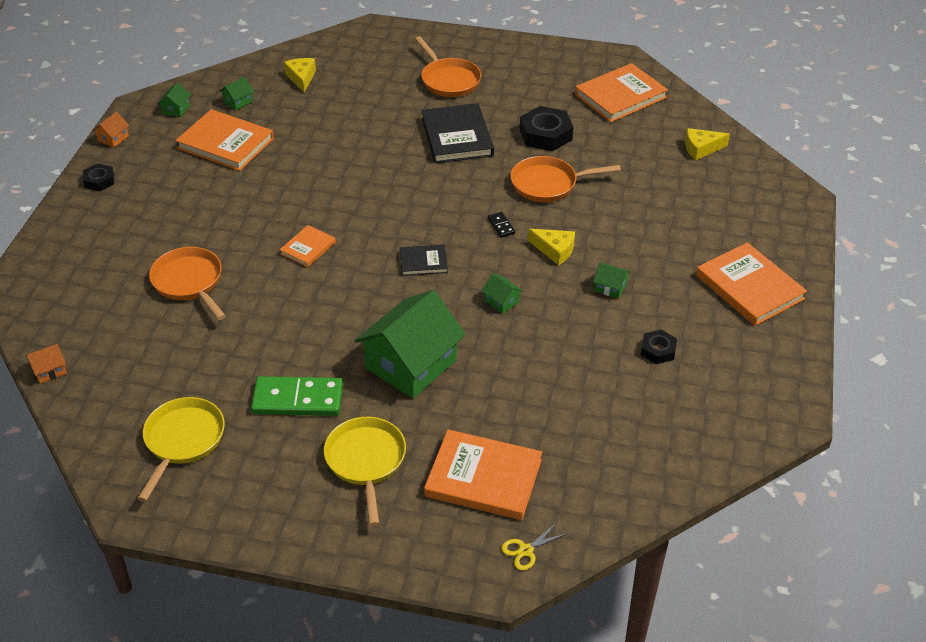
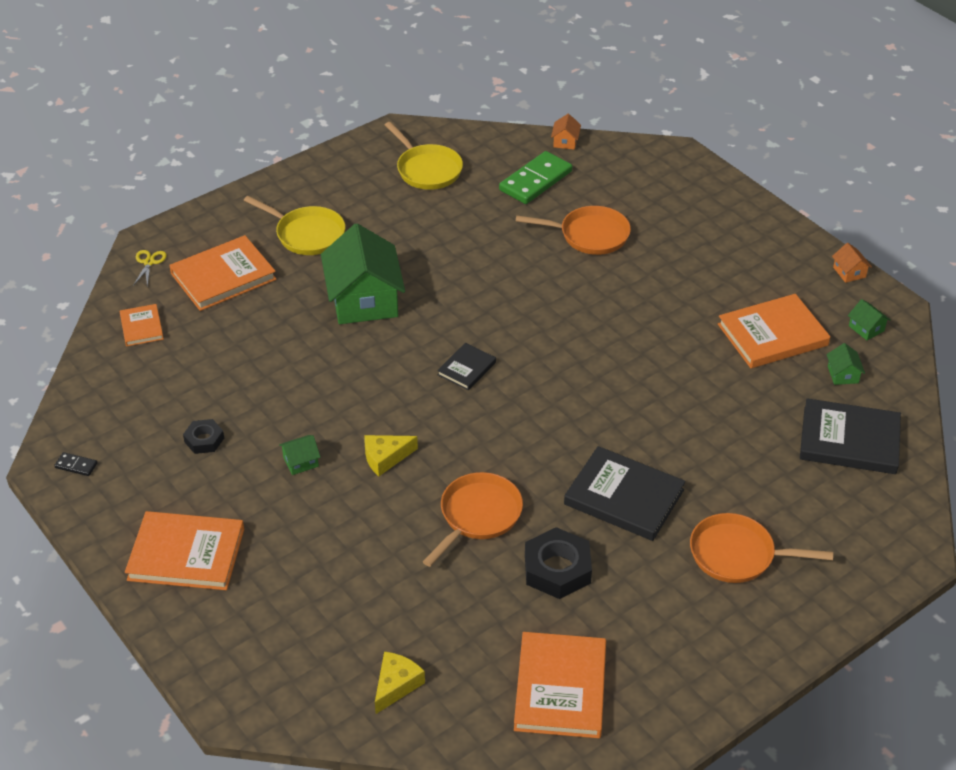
camera: 130 degrees right, 0 degrees up
(99, 181) = (785, 241): black nut -> none
(298, 399) = (400, 232): green domino -> green domino (535, 181)
(301, 78) = (849, 440): yellow cheese -> black book
(308, 248) = (561, 313): orange book -> orange book (142, 327)
(501, 226) = (456, 444): black domino -> black domino (76, 465)
(501, 301) = (367, 386): green house -> none

